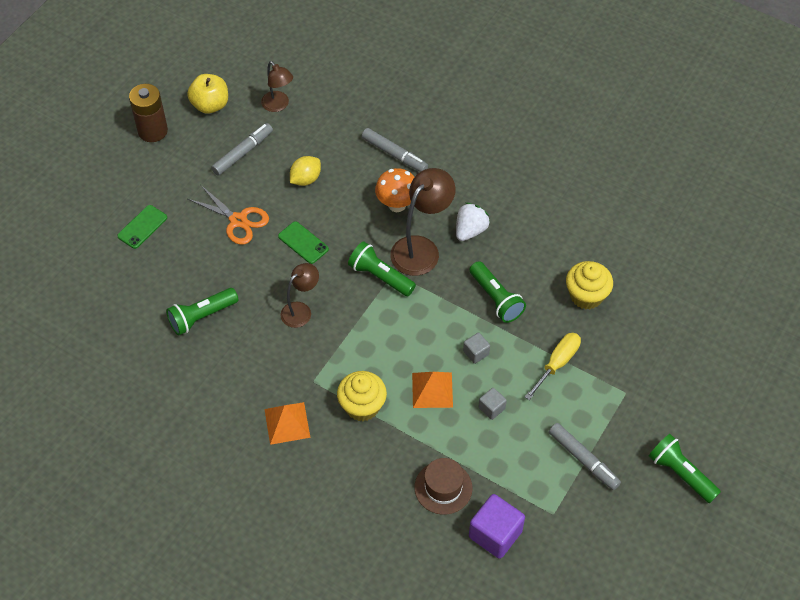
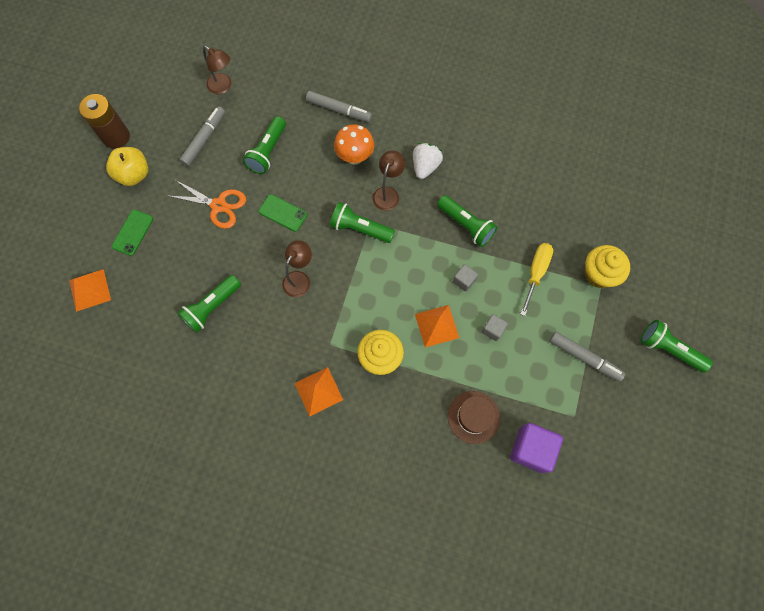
camera: 15 degrees left, 15 degrees up
(83, 272) = (89, 290): none -> orange pyramid
(210, 105) = (162, 100): yellow apple -> yellow apple (134, 174)
(305, 179) = (267, 151): yellow lemon -> green flashlight
(421, 248) = (388, 193): brown lamp -> brown lamp, size x0.61
(586, 296) = (541, 204): yellow cupcake -> yellow cupcake (599, 274)

